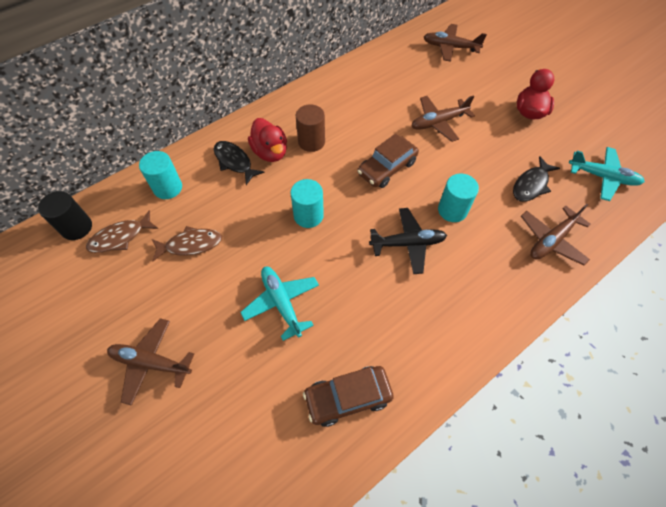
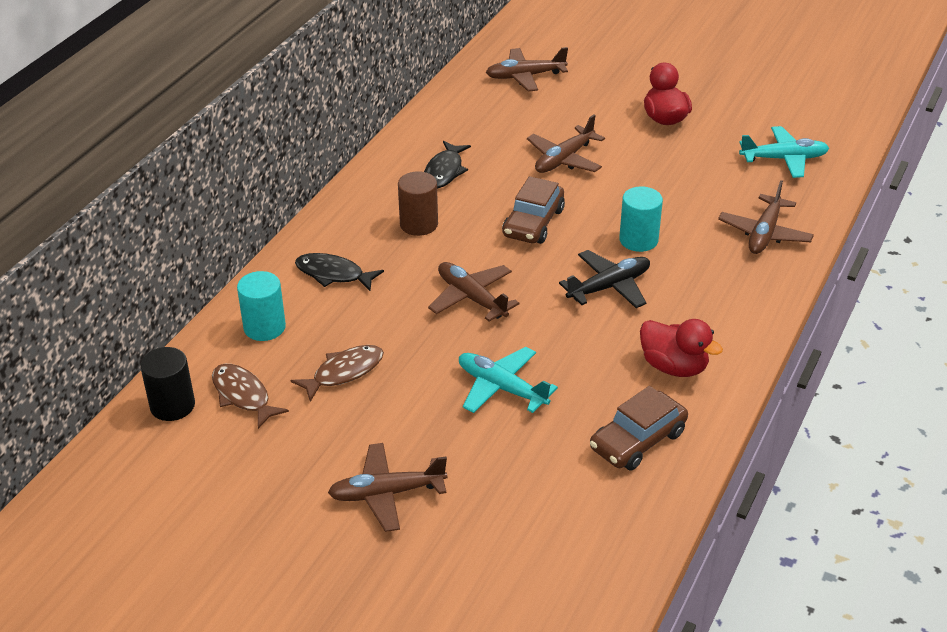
camera: 25 degrees left, 20 degrees down
(120, 237) = (243, 395): brown fish -> brown fish turned 105 degrees clockwise
(270, 152) = (373, 251): red duck -> red duck (674, 367)
(308, 215) = (471, 298): turquoise cylinder -> brown plane
(531, 185) = (711, 189): black fish -> black fish (444, 171)

